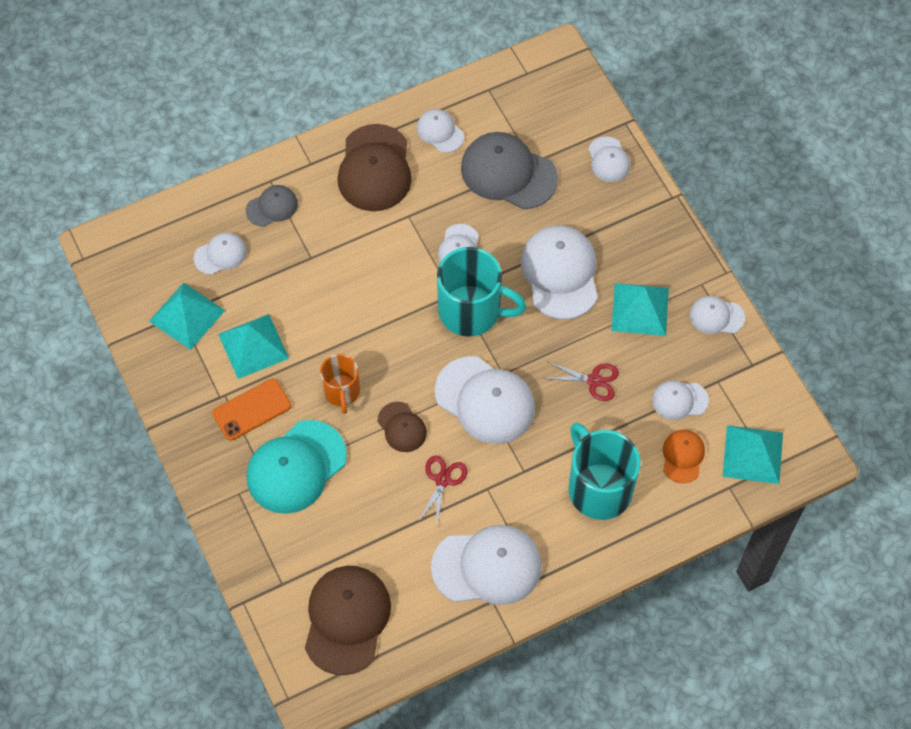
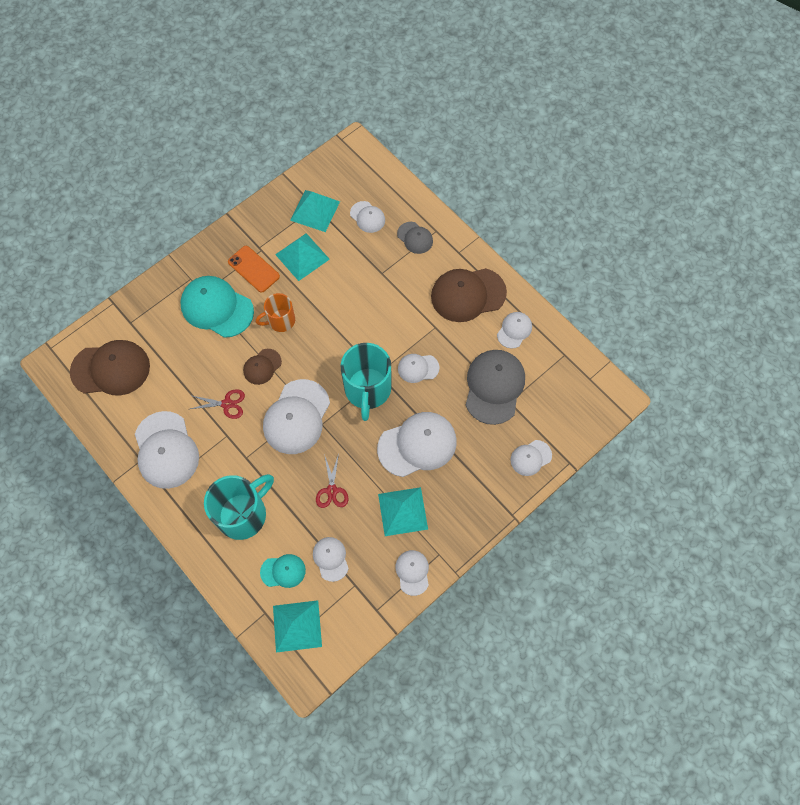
camera: 75 degrees right, 5 degrees up
(683, 456) = (283, 571): orange cap -> turquoise cap

